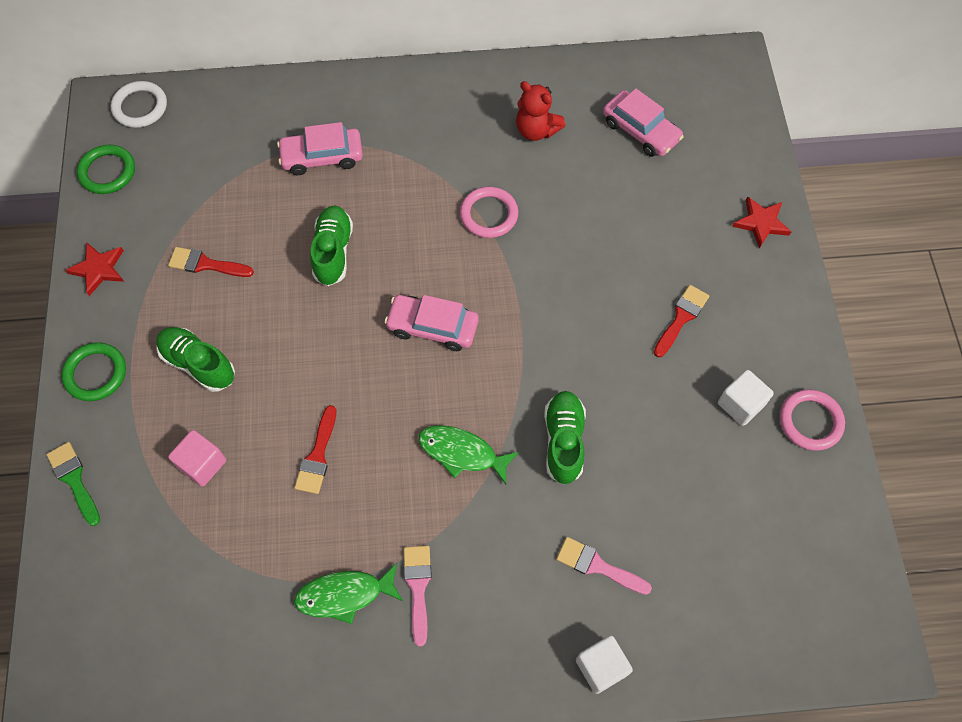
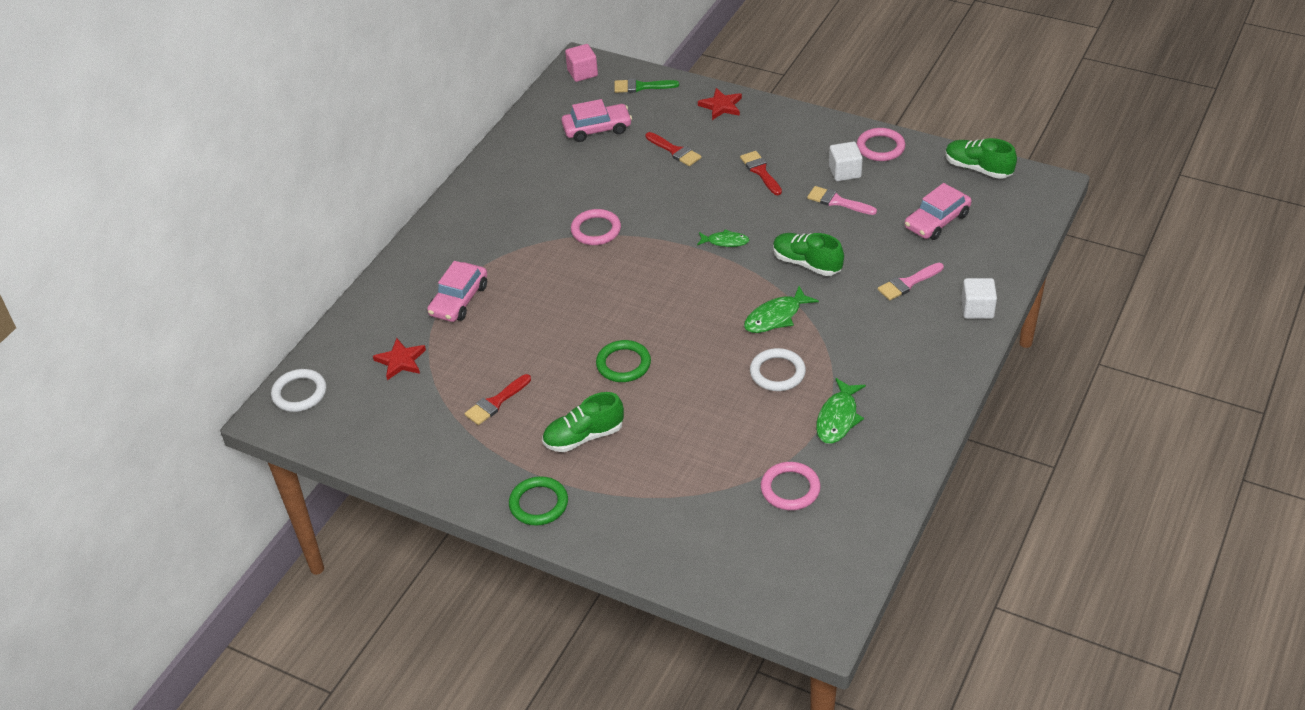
camera: 55 degrees left, 20 degrees down
(74, 480) = (625, 547): green brush -> green brush (641, 87)
(98, 269) = (440, 471): red star -> red star (400, 361)
(107, 172) = (346, 435): green ring -> green ring (623, 364)
(202, 464) = (673, 463): pink cube -> pink cube (582, 73)
(219, 597) = (790, 489): none -> pink ring
(317, 456) = (718, 394): red brush -> red brush (675, 151)
(333, 252) = (552, 324): green shoe -> green shoe (978, 168)
(379, 498) = (777, 372): none -> white ring
(418, 587) = (860, 377): pink brush -> pink brush (837, 201)
(432, 327) = (663, 294): pink car -> pink car (937, 221)
(536, 130) = (547, 178): red teddy bear -> none
(547, 342) = (725, 241): none -> green fish

